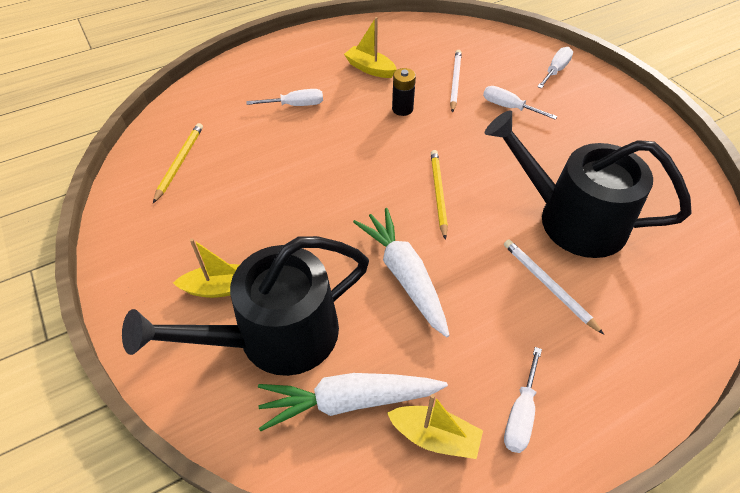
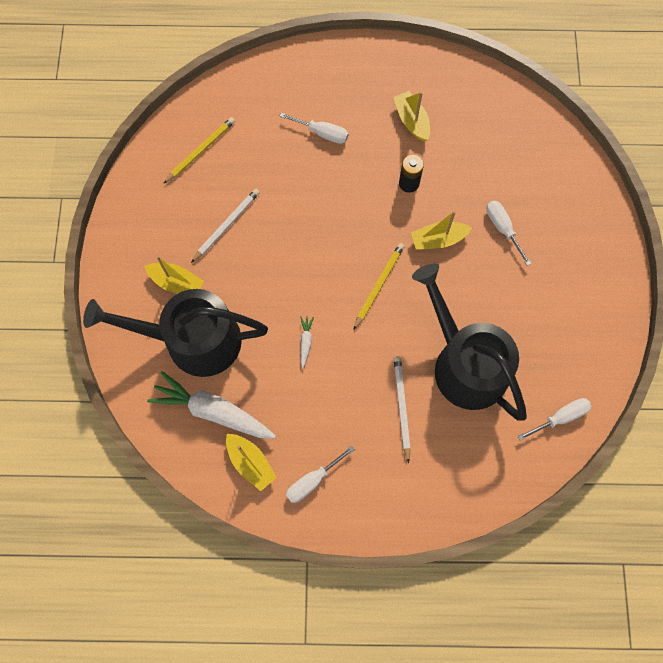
camera: 30 degrees right, 20 degrees up
(404, 275) = (305, 342): white carrot -> white carrot, size x0.42
(455, 81) = (477, 175): white pencil -> white pencil (226, 225)
(462, 137) = (438, 240): none -> yellow boat
(555, 70) = (580, 208): white screwdriver -> white screwdriver (560, 417)

